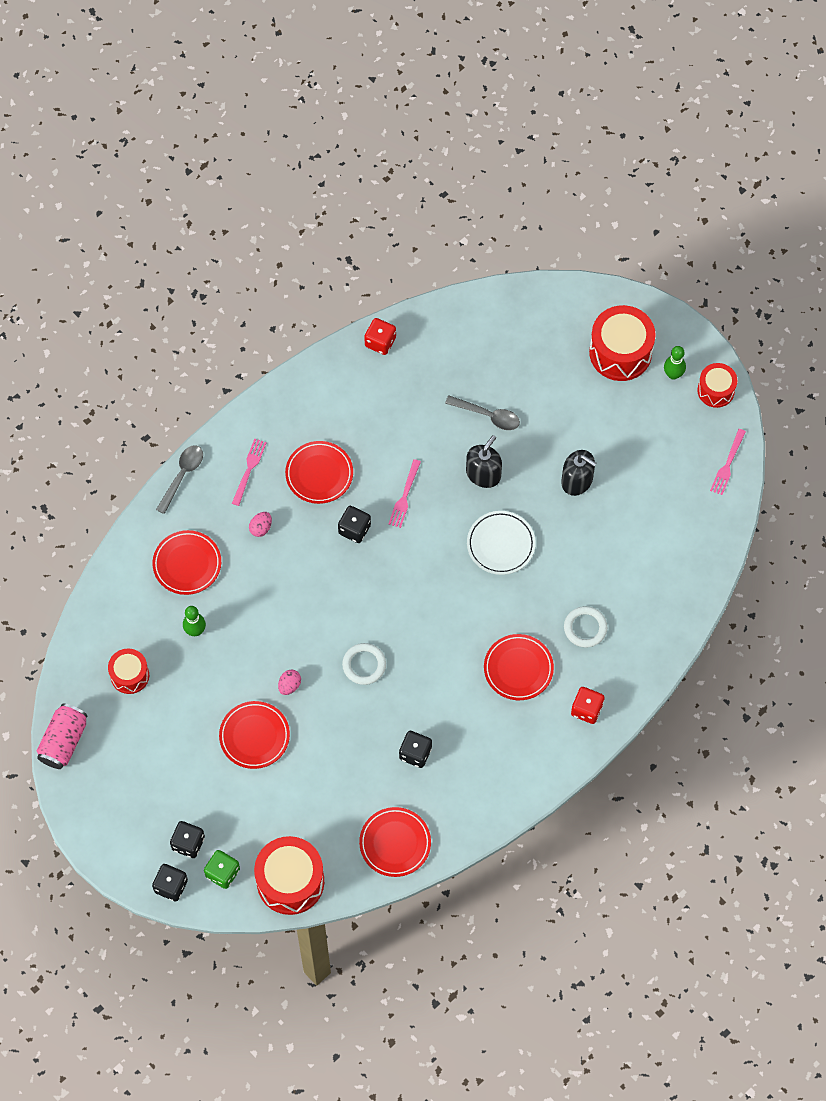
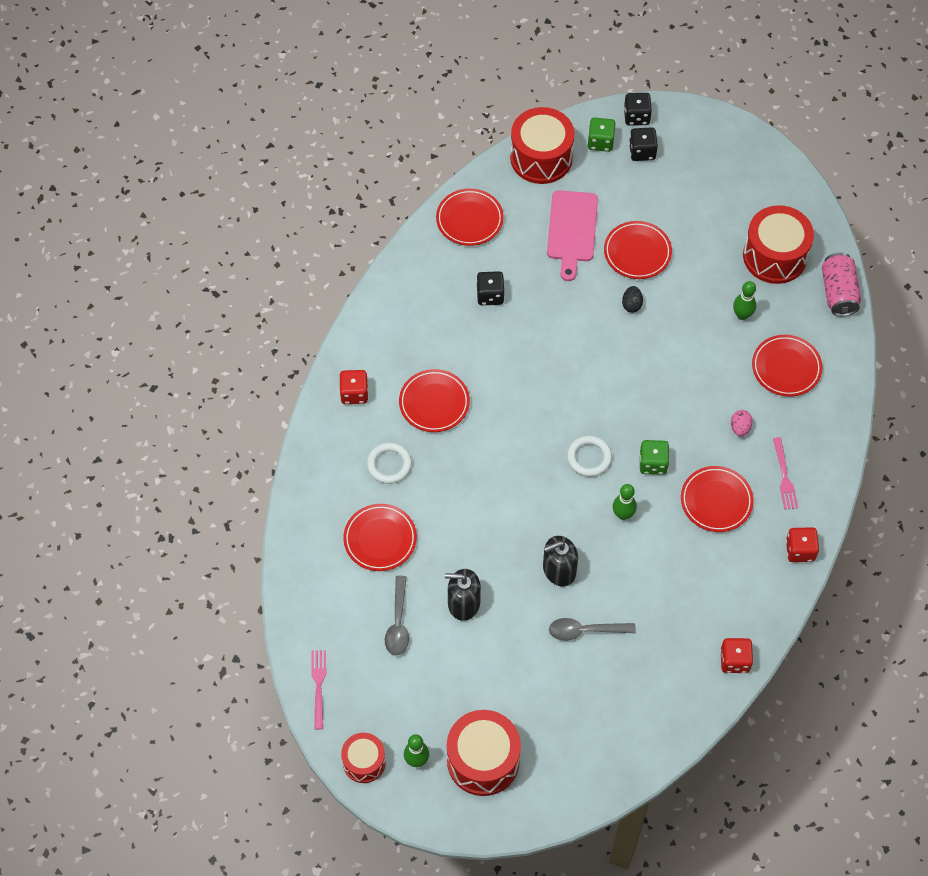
camera: 155 degrees right, 5 degrees down
(64, 741) = (795, 184): pink can -> pink can (838, 292)
(130, 675) = (774, 256): red drum -> red drum, size x1.70
(182, 475) = (842, 444): grey spoon -> grey spoon (398, 623)
(274, 404) = (800, 550): none -> red dice
(289, 685) = (631, 304): pink egg -> black egg
(303, 787) = (572, 230): none -> pink cutting board
(354, 529) = (653, 463): black dice -> green dice
(364, 665) = (575, 348): white ring -> white ring (589, 457)
(404, 496) = (623, 514): pink fork -> green bowling pin
(483, 474) = (559, 569): black soap dispenser -> black soap dispenser turned 60 degrees clockwise
(501, 544) = (507, 508): white plate -> none
(623, 564) = (380, 539): none -> red plate

